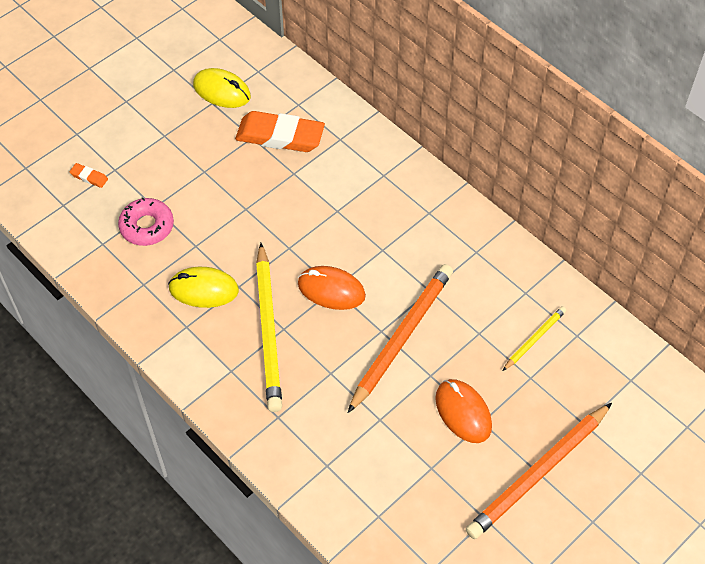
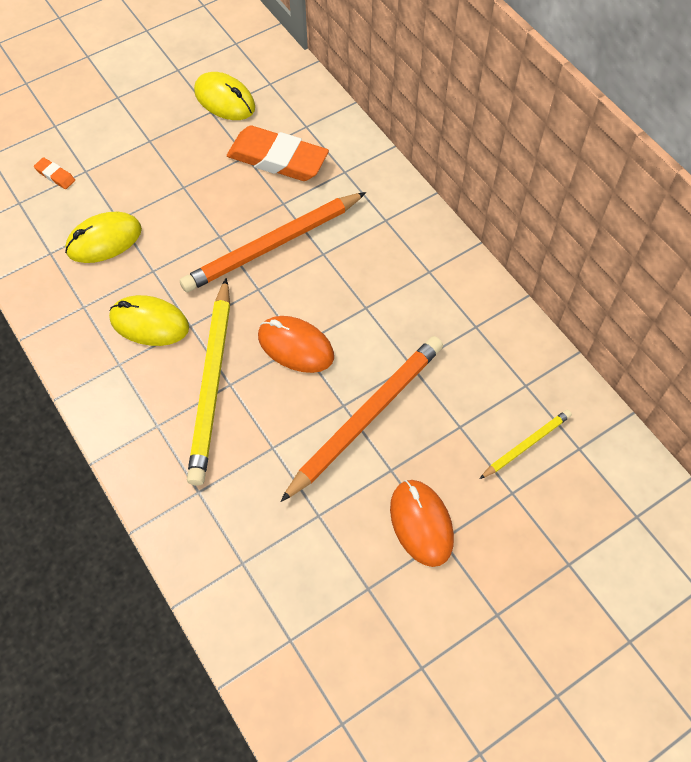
camera: 10 degrees right, 5 degrees up
(147, 226) = (104, 240): pink donut -> yellow mouse
(538, 473) = (499, 619): orange pencil -> orange pencil (272, 245)

